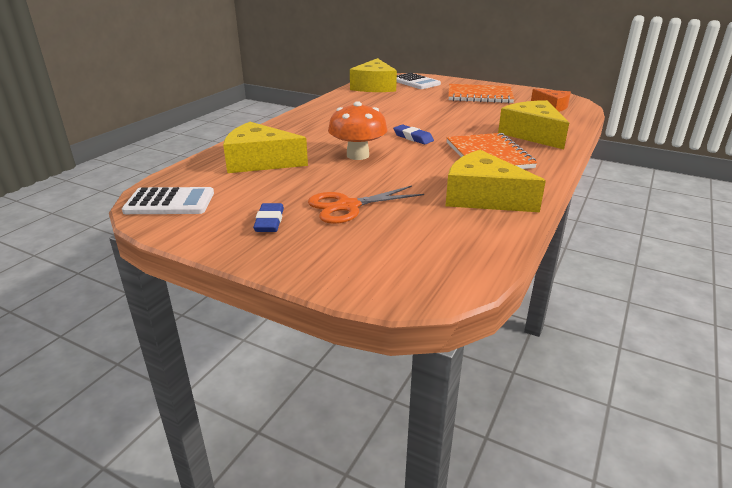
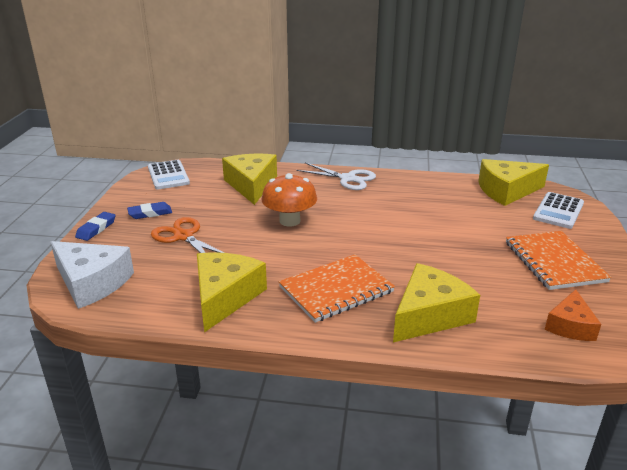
camera: 70 degrees right, 0 degrees up
(296, 124) = (348, 179): none -> white scissors
(413, 137) = (356, 239): blue eraser -> blue eraser (96, 229)
(421, 269) = (92, 283): none -> white cheese

